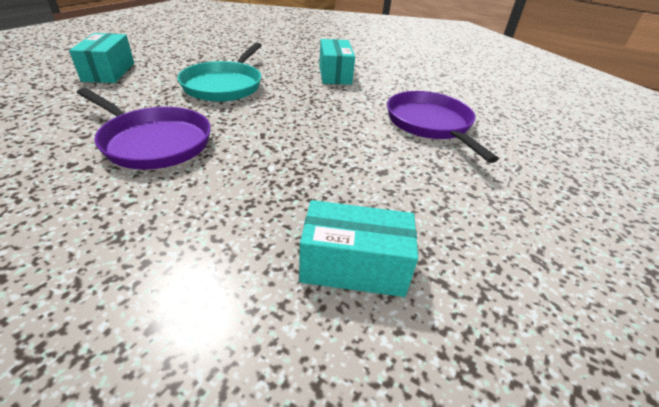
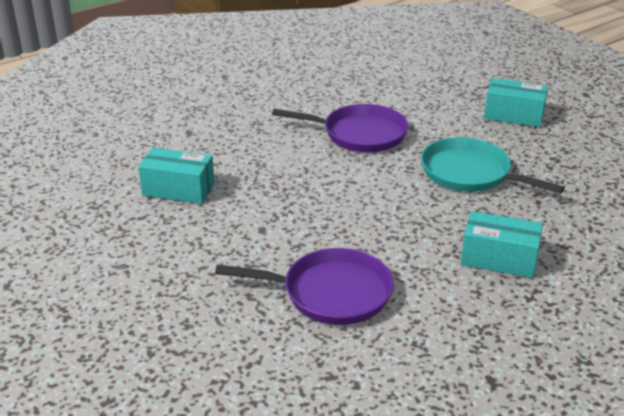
camera: 115 degrees right, 5 degrees down
(153, 142) = (359, 134): purple pan -> purple pan turned 135 degrees counterclockwise
(353, 266) = (178, 190): turquoise box -> turquoise box turned 75 degrees clockwise

